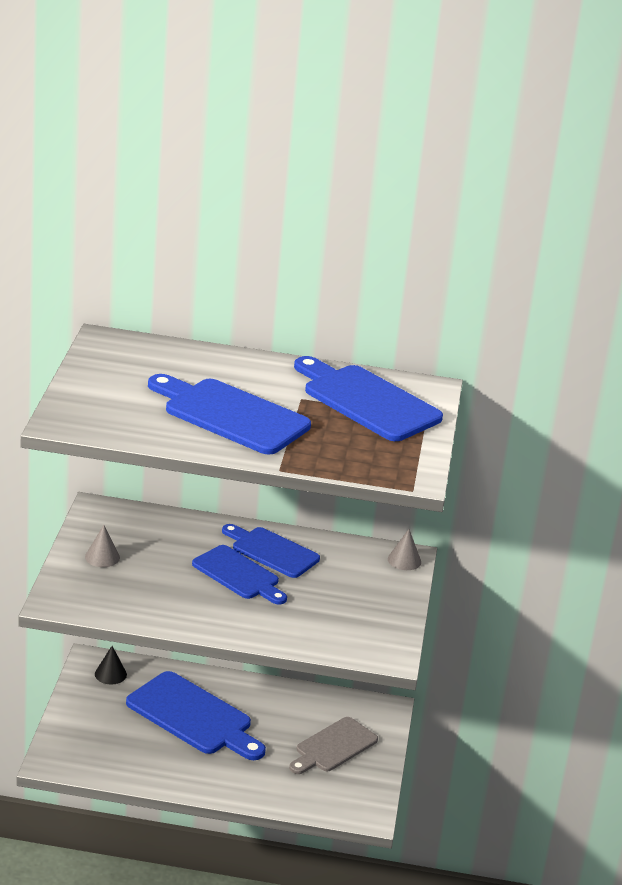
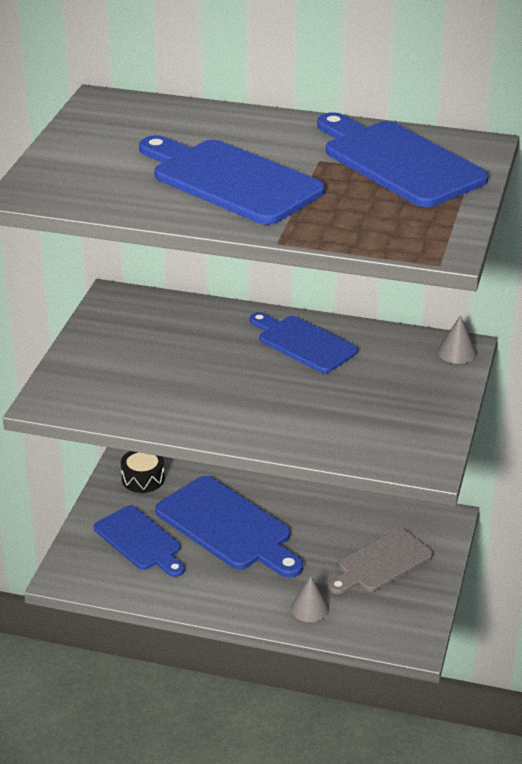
camera: 10 degrees right, 5 degrees up
(102, 557) = (109, 350): grey cone -> grey cone (310, 608)
(110, 674) = (143, 479): black cone -> black drum
(239, 575) = (261, 370): blue cutting board -> blue cutting board (140, 541)

